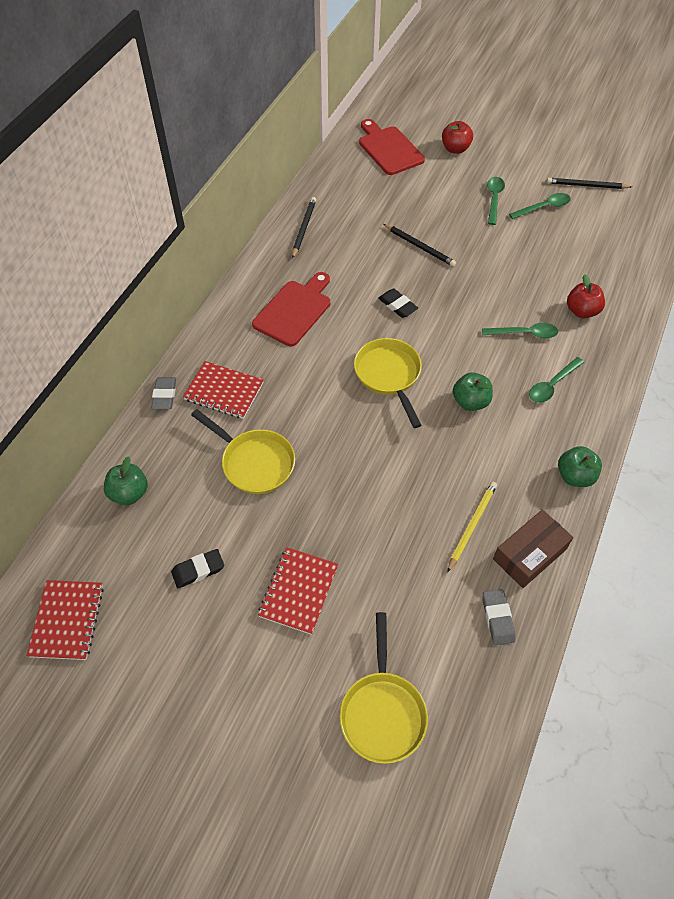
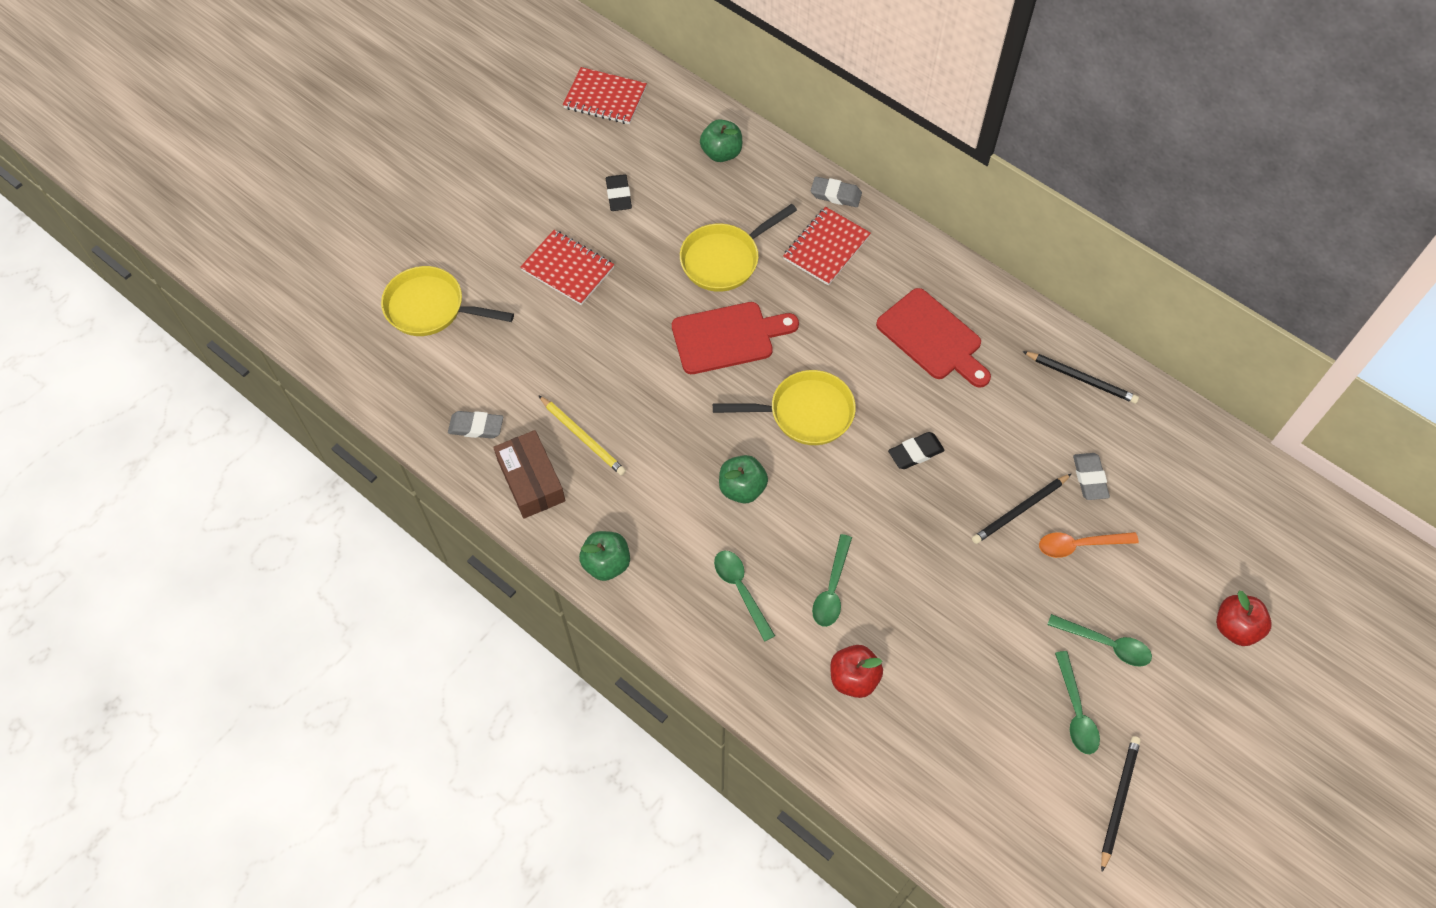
camera: 105 degrees right, 5 degrees up
(381, 217) = (1089, 478): none -> grey eraser
(389, 149) = (1245, 530): red cutting board -> red cutting board (728, 337)
(432, 216) = (1079, 545): none -> orange spoon

